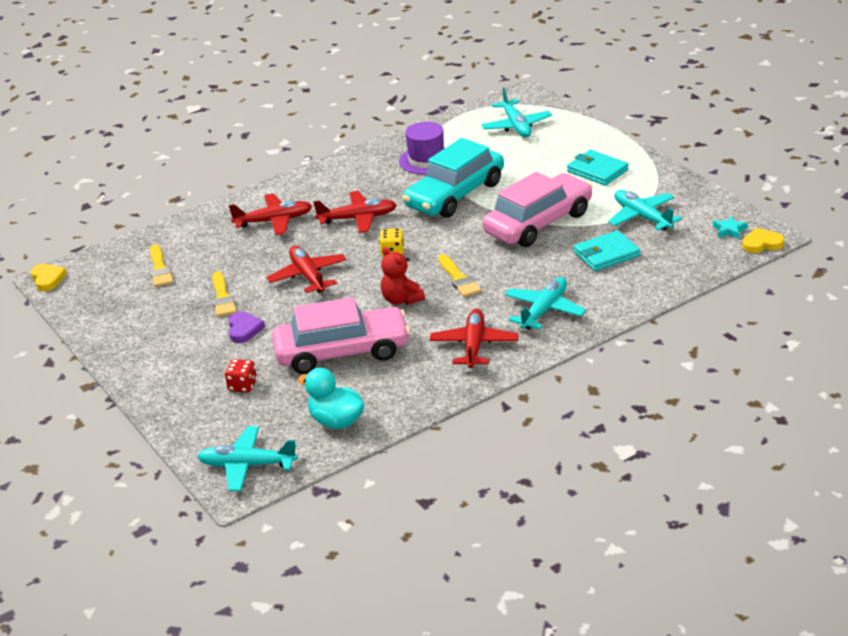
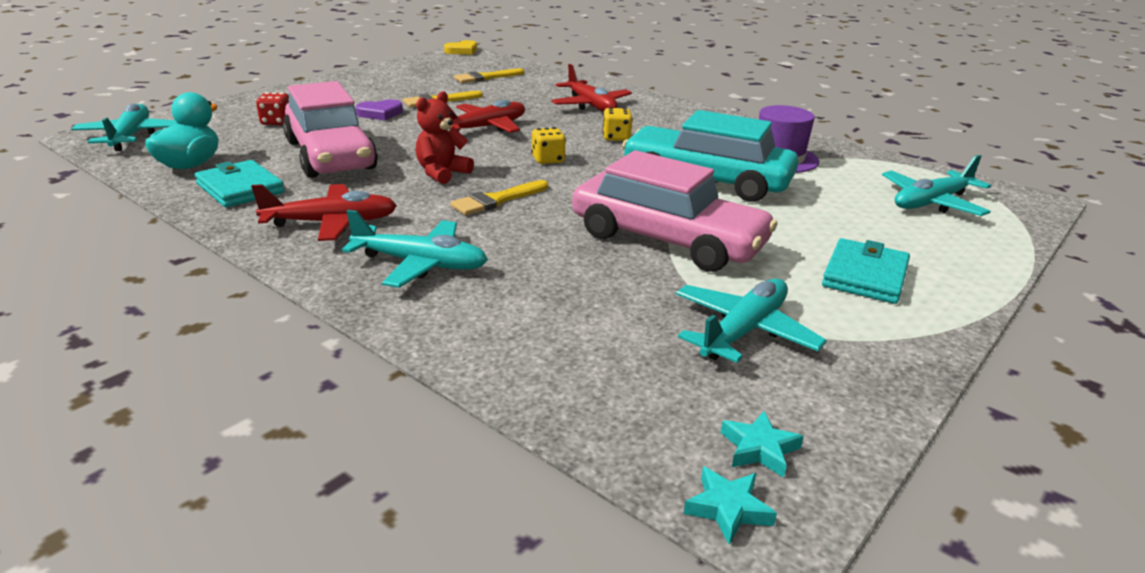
camera: 70 degrees right, 5 degrees down
(358, 218) = (616, 138): red plane -> yellow dice
(606, 254) = (600, 304): turquoise wallet -> turquoise wallet (240, 188)
(762, 244) = (728, 509): yellow heart -> turquoise star

